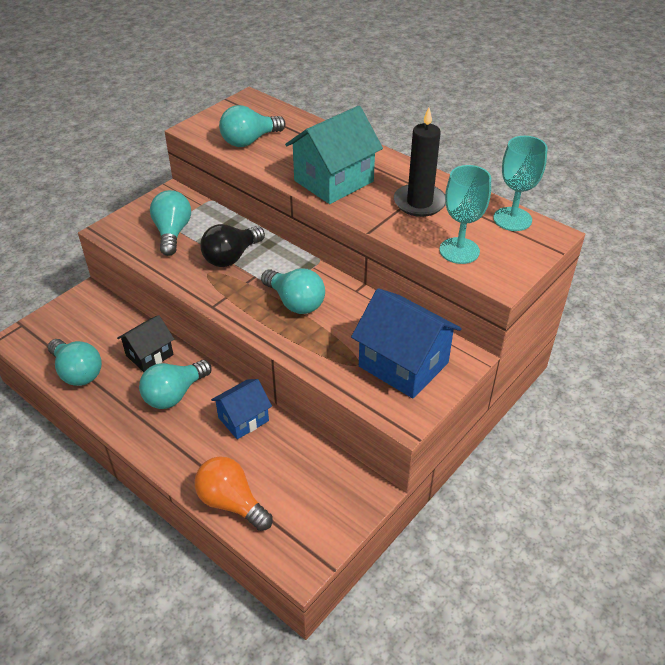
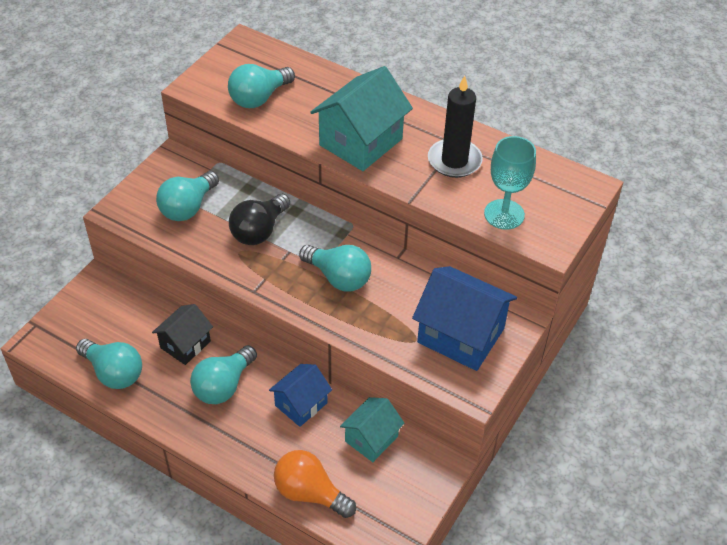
camera: 10 degrees left, 5 degrees up
(172, 233) = (188, 207): turquoise light bulb -> turquoise light bulb turned 135 degrees counterclockwise
(304, 458) = (371, 439): none -> turquoise house
(512, 219) = (550, 172): turquoise goblet -> none

